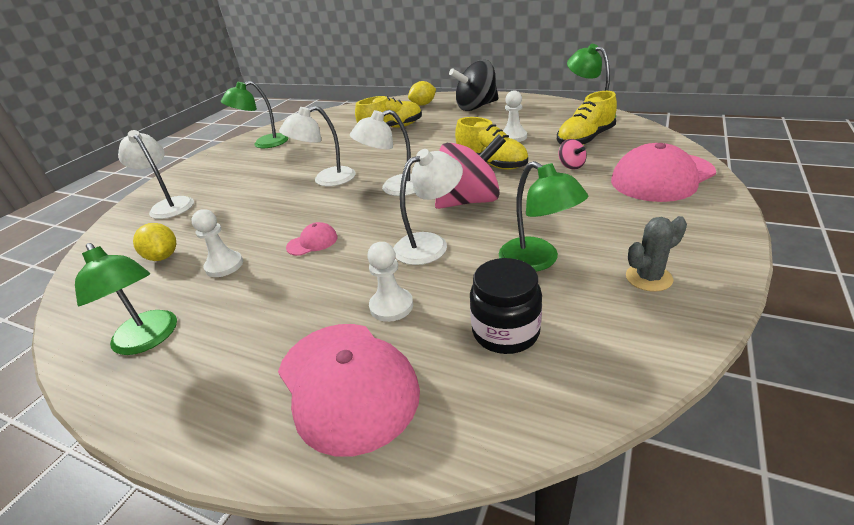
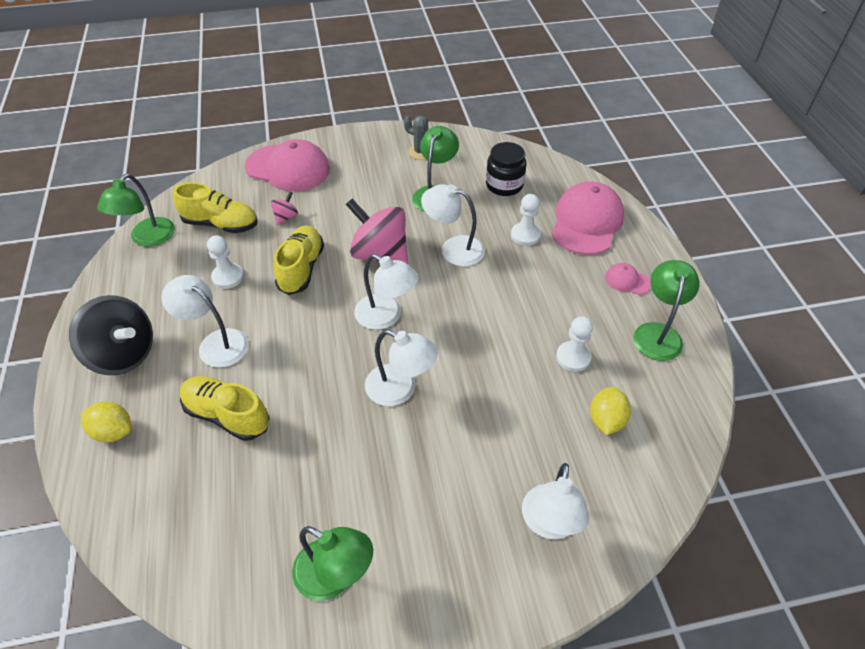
camera: 130 degrees left, 15 degrees up
(312, 242) = (502, 320): pink cap -> pink cap (627, 280)
(452, 129) = (215, 343): none -> white lamp

